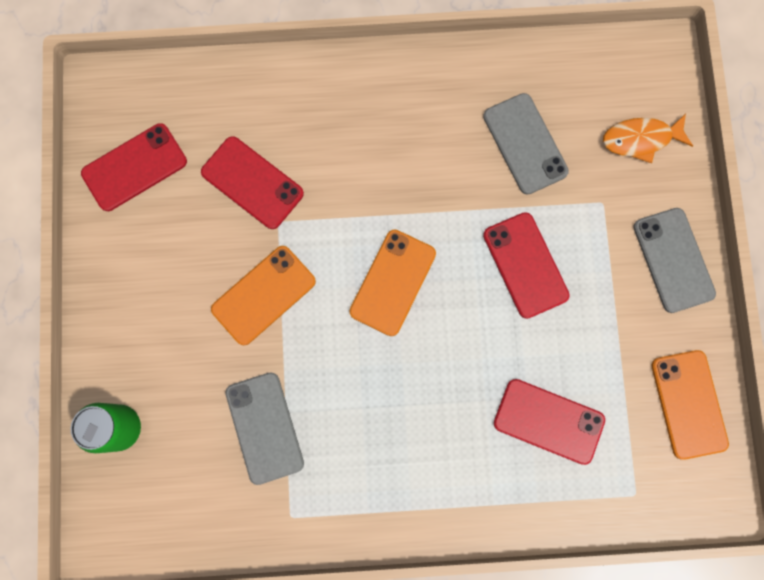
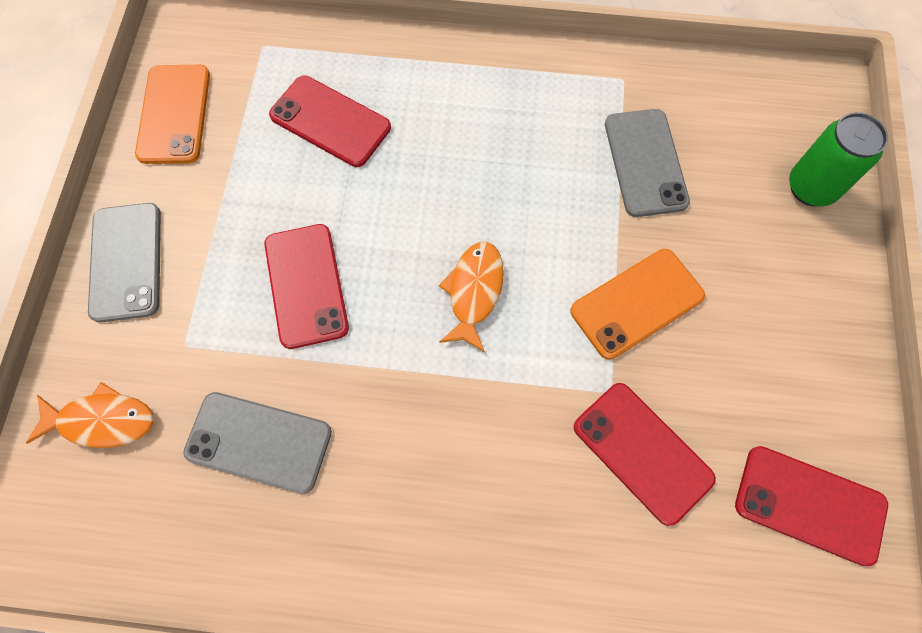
camera: 170 degrees left, 10 degrees down
(134, 167) = (809, 504): red phone -> red phone turned 45 degrees clockwise
(392, 282) = (474, 292): orange phone -> orange fish
(525, 144) = (259, 442): grey phone -> grey phone turned 60 degrees counterclockwise

